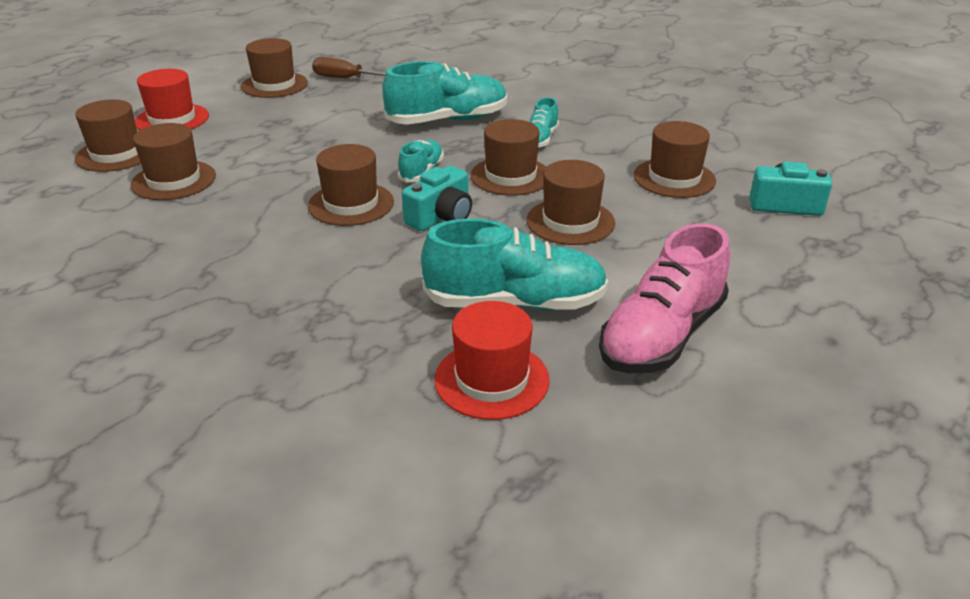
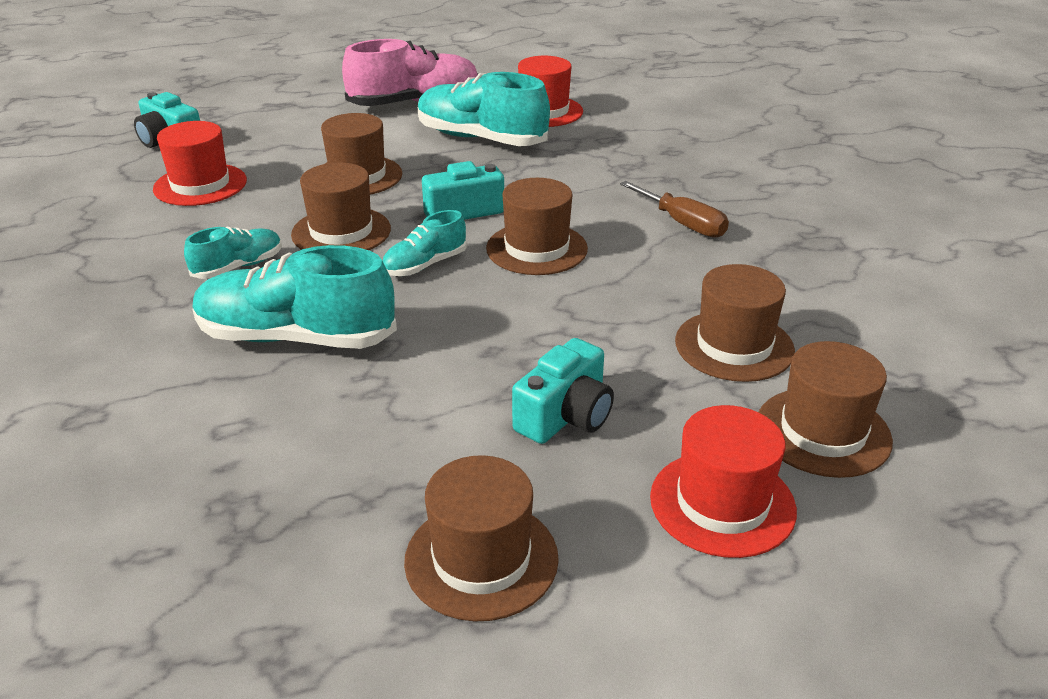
camera: 150 degrees left, 0 degrees up
(266, 128) = (565, 416): none -> turquoise camera
(344, 78) = (331, 526): brown screwdriver -> brown screwdriver (683, 224)
(674, 178) = (200, 185): brown hat -> red hat

